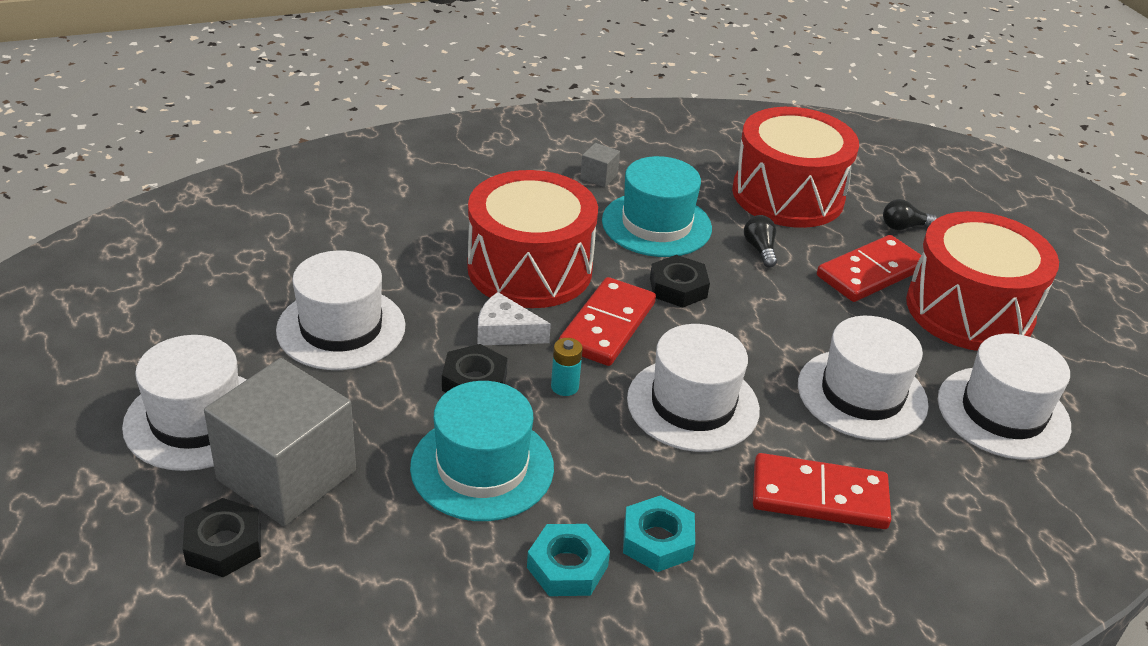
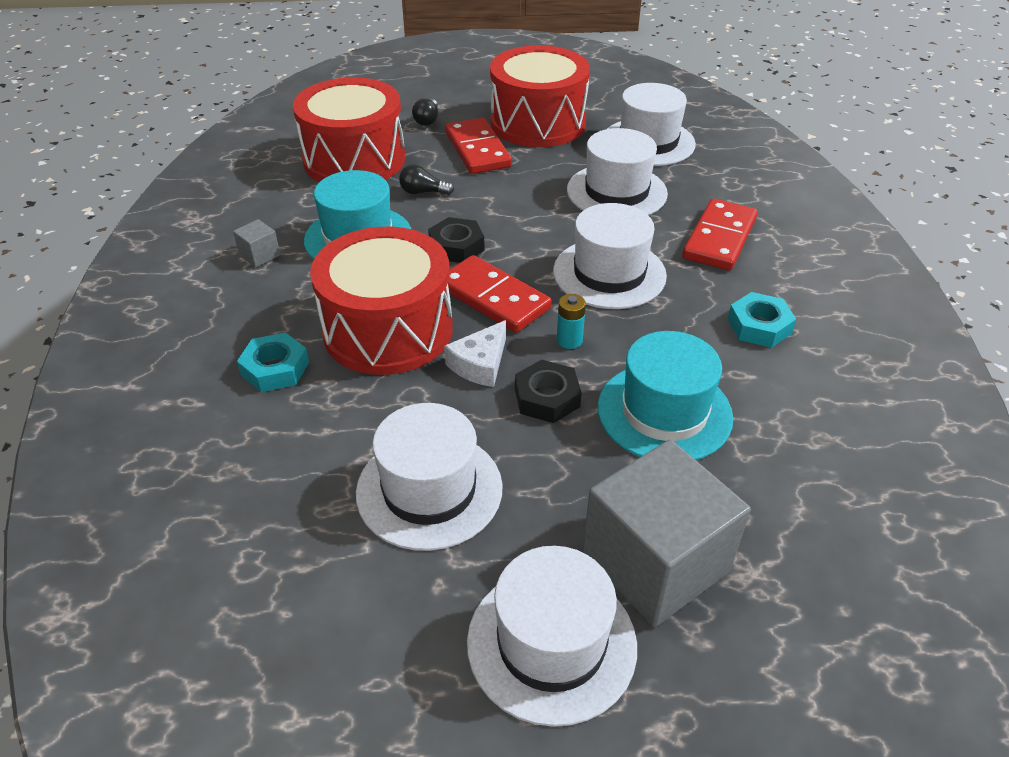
camera: 70 degrees left, 5 degrees up
(224, 544) = (751, 627): black nut -> none
(567, 567) = (785, 381): turquoise nut -> turquoise nut (275, 369)

